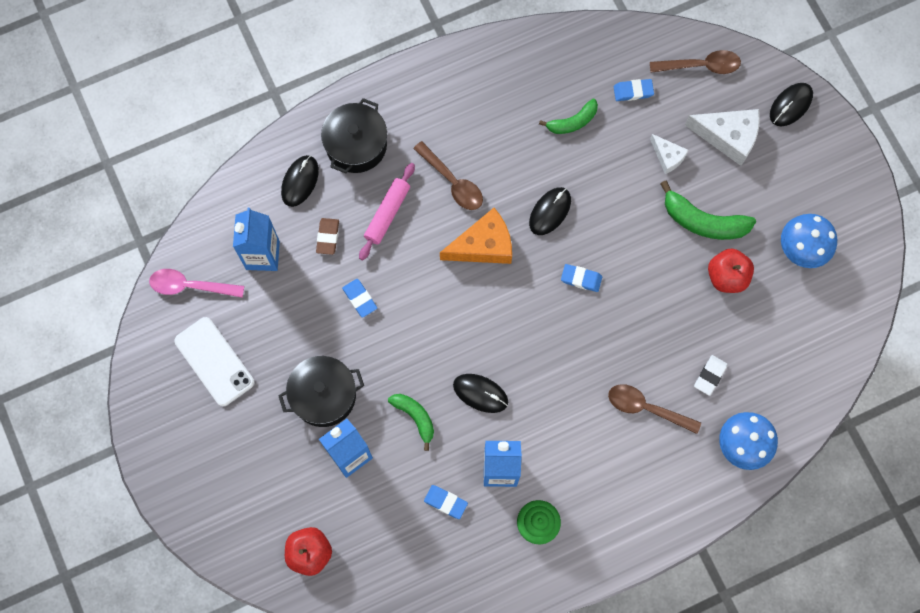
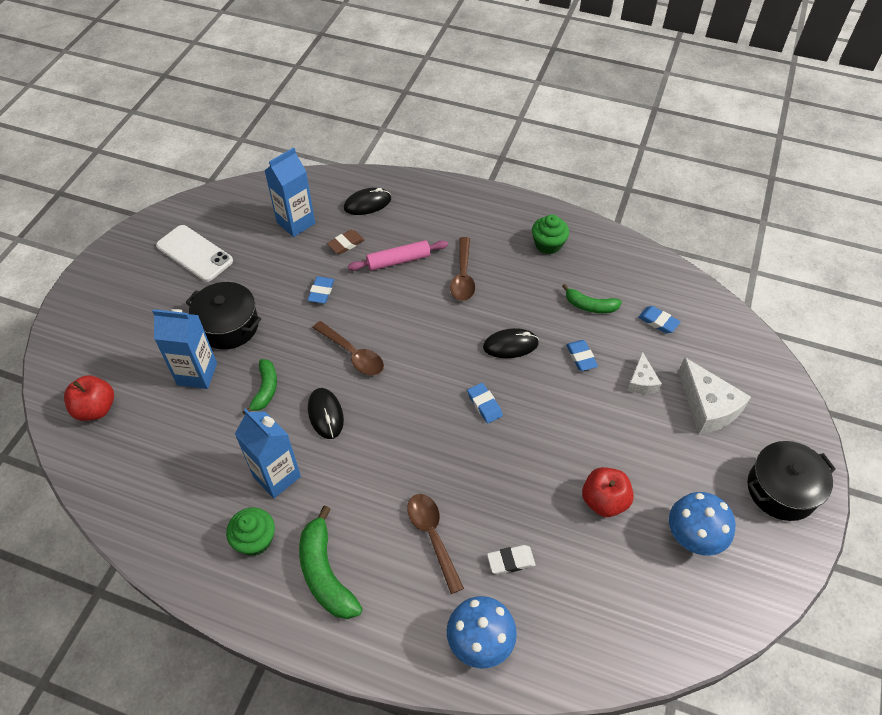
camera: 45 degrees right, 20 degrees down
(190, 286) = (235, 206): pink spoon -> none
(214, 361) = (194, 253): white phone -> white phone turned 60 degrees counterclockwise
(356, 145) = (426, 211): black pot -> black pot (781, 490)
(445, 502) = (215, 461): blue eraser -> blue eraser (581, 357)
(483, 245) = (439, 327): orange cheese -> none
(486, 90) = (548, 244): none -> green cupcake
(701, 66) = (732, 345): brown spoon -> brown spoon (353, 354)
(703, 221) = (625, 446): green banana -> green banana (325, 573)
(790, 105) = (787, 426): black mouse -> none

